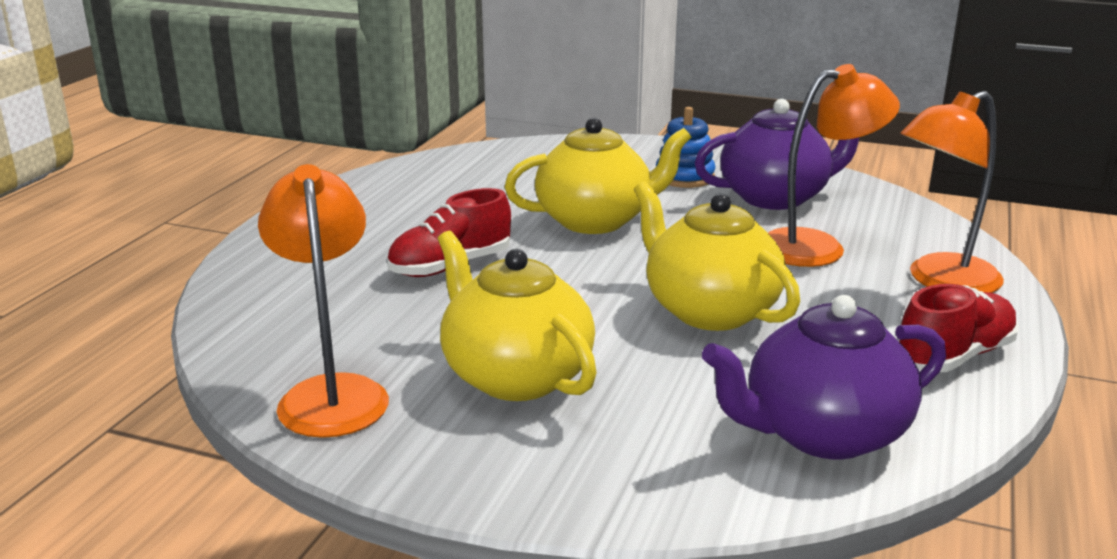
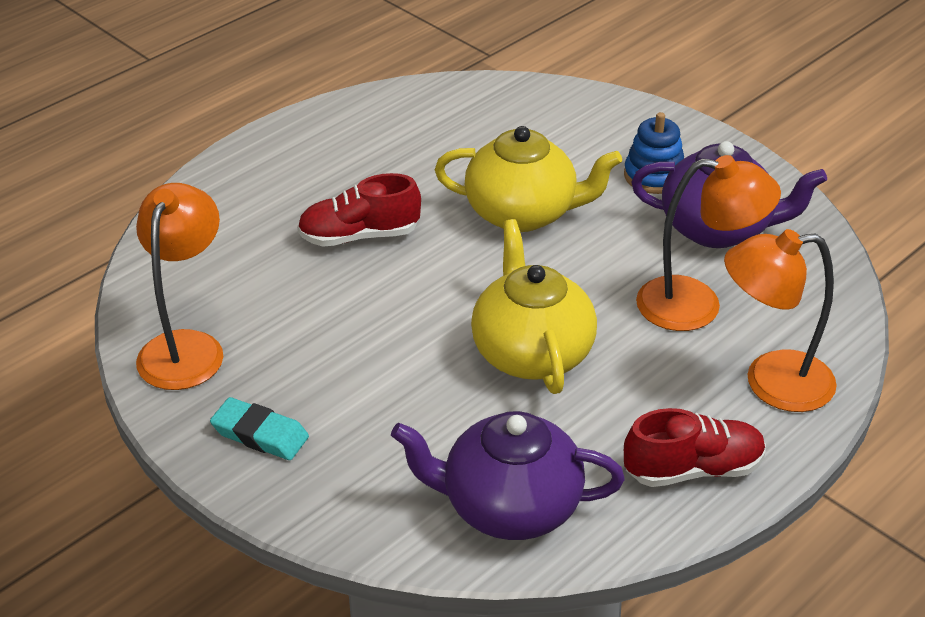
camera: 25 degrees right, 15 degrees up
(489, 447) = (260, 434): none -> turquoise eraser
(515, 376) = (325, 373): yellow teapot -> none

